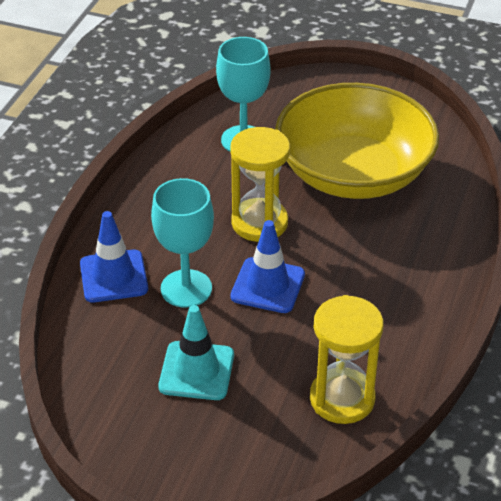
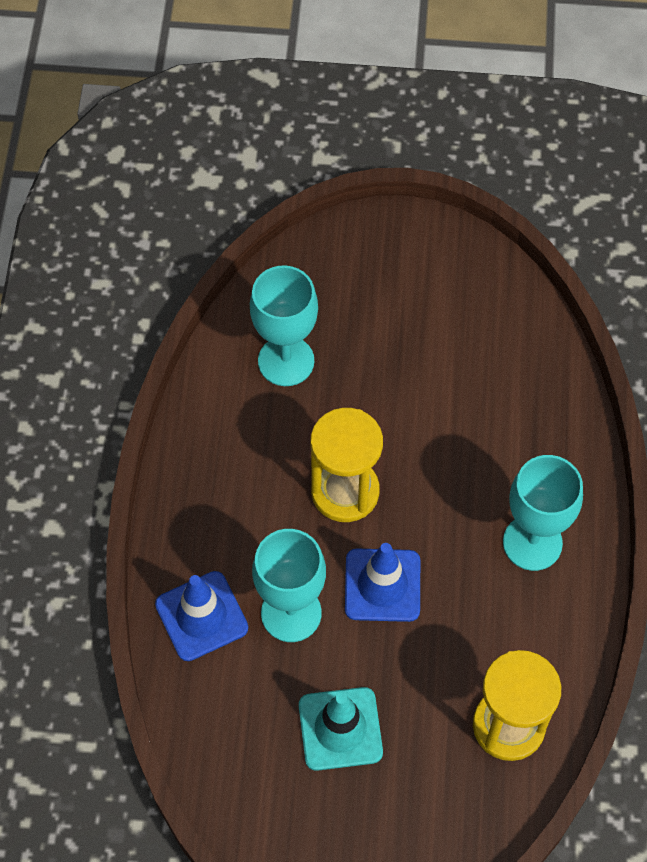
camera: 15 degrees left, 20 degrees up
(353, 173) = (432, 385): yellow bowl -> none
(403, 282) = (532, 542): none -> turquoise goblet

